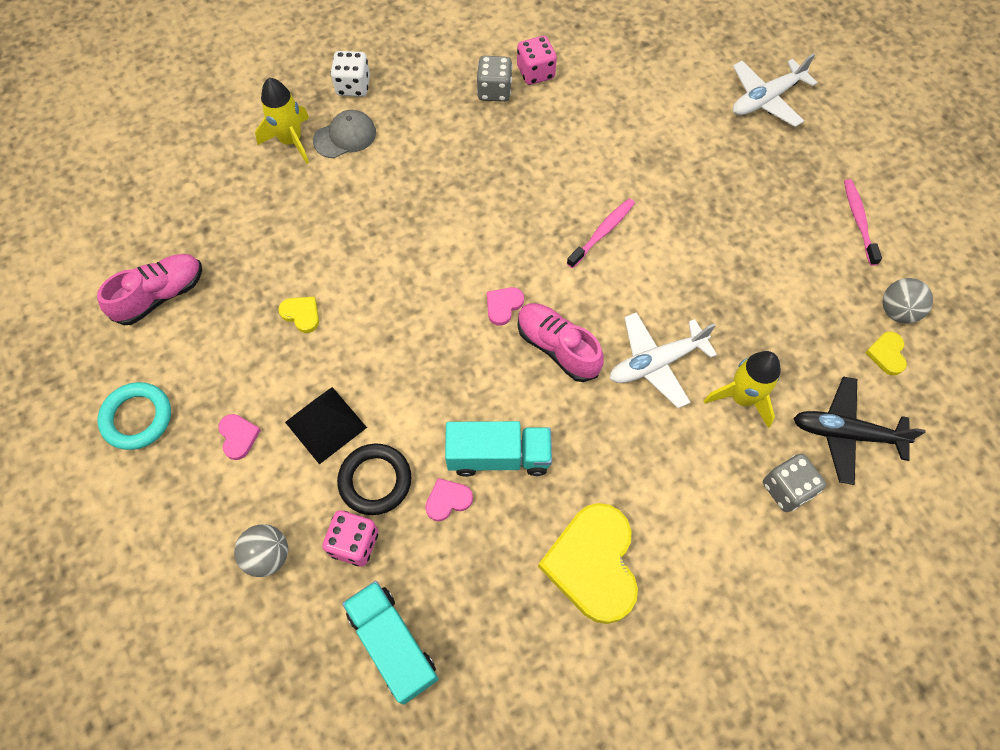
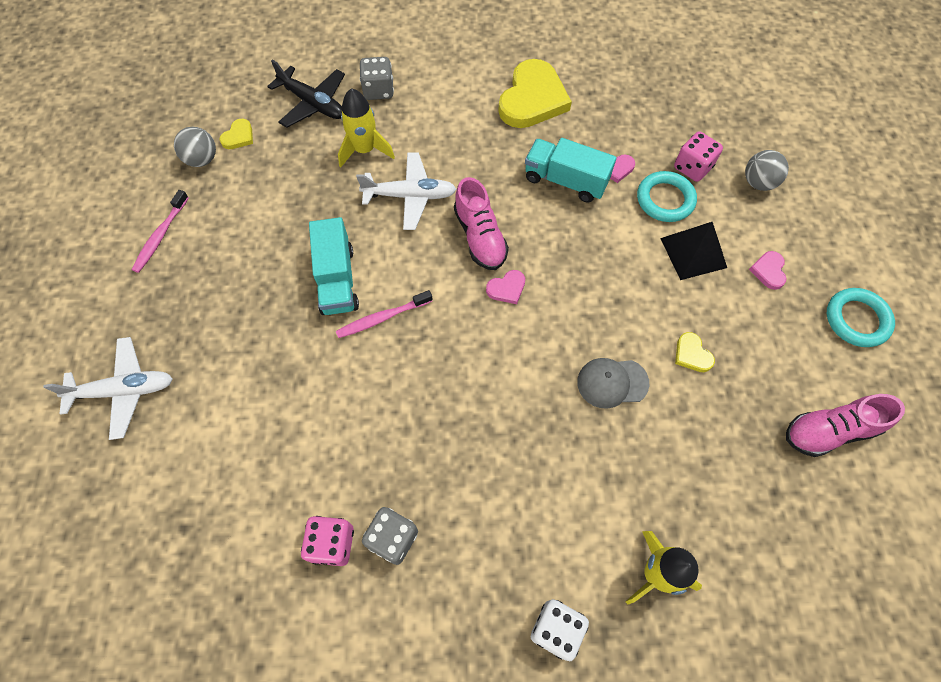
camera: 155 degrees left, 0 degrees up
(345, 136) = (590, 551): grey cap -> grey cap (612, 382)
(375, 481) = (665, 199): black ring -> turquoise ring
(393, 644) = (682, 106): turquoise truck -> turquoise truck (337, 280)

